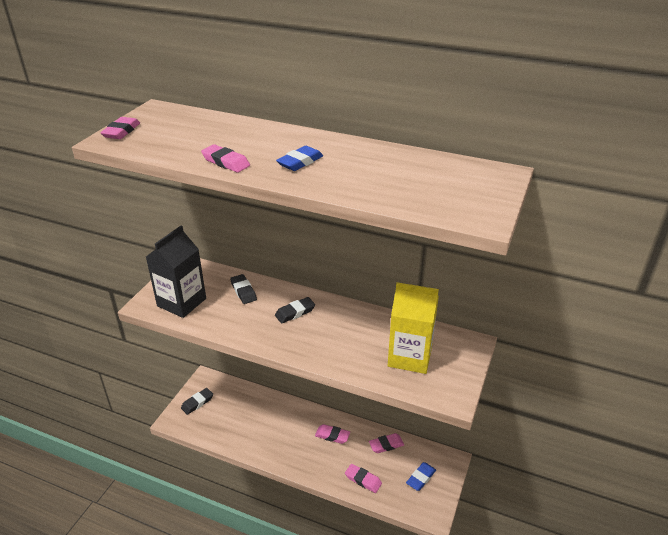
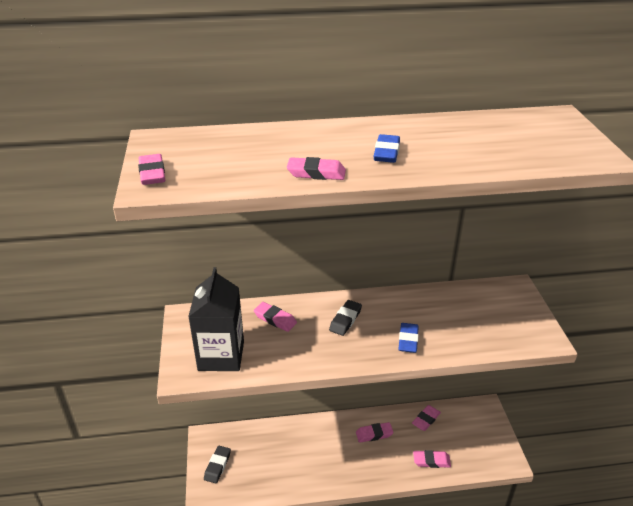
camera: 30 degrees left, 0 degrees up
(243, 291) = (275, 319): black eraser -> pink eraser
(410, 357) = (481, 319): yellow carton -> none
(421, 478) = (475, 434): blue eraser -> blue eraser (408, 340)

